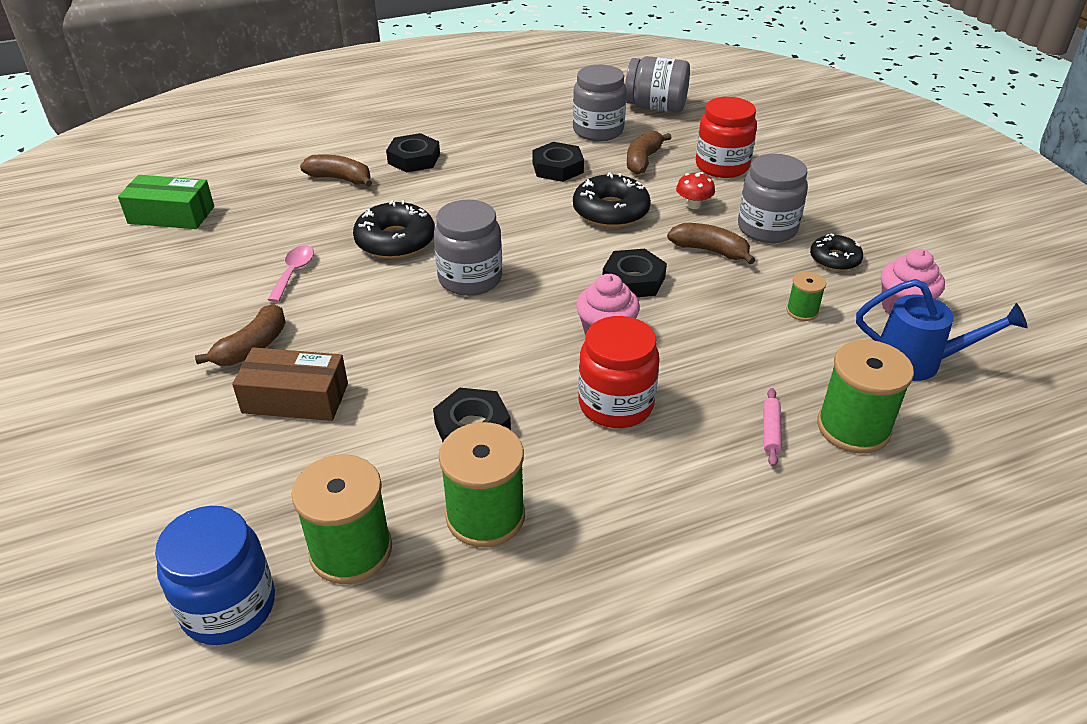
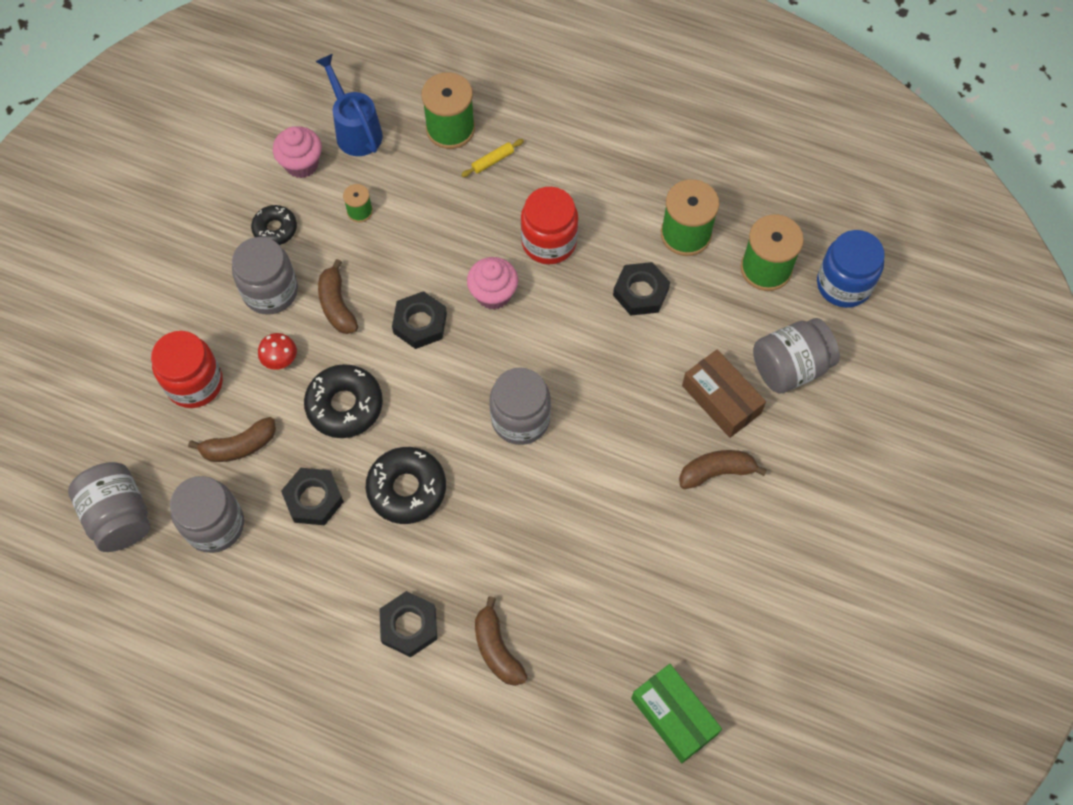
camera: 135 degrees left, 25 degrees up
(238, 472) = (790, 367): none -> grey jar
(294, 272) = (633, 536): pink spoon -> none
(395, 241) = (530, 511): black donut -> black donut (407, 489)
(771, 431) = (492, 161): pink rolling pin -> yellow rolling pin

